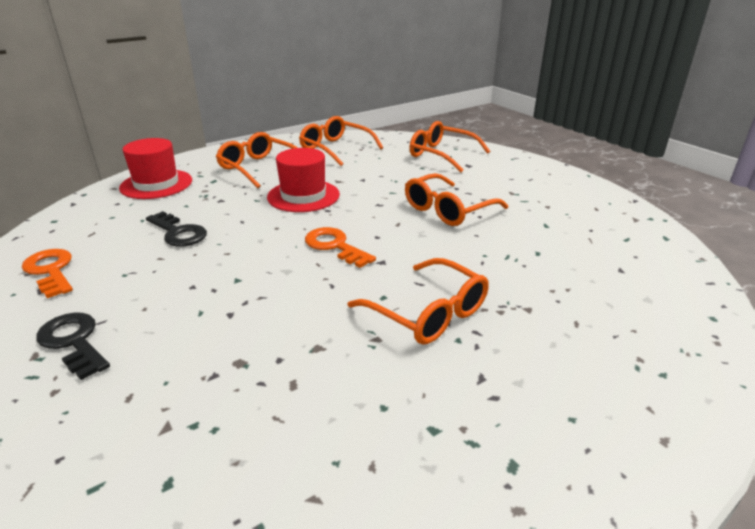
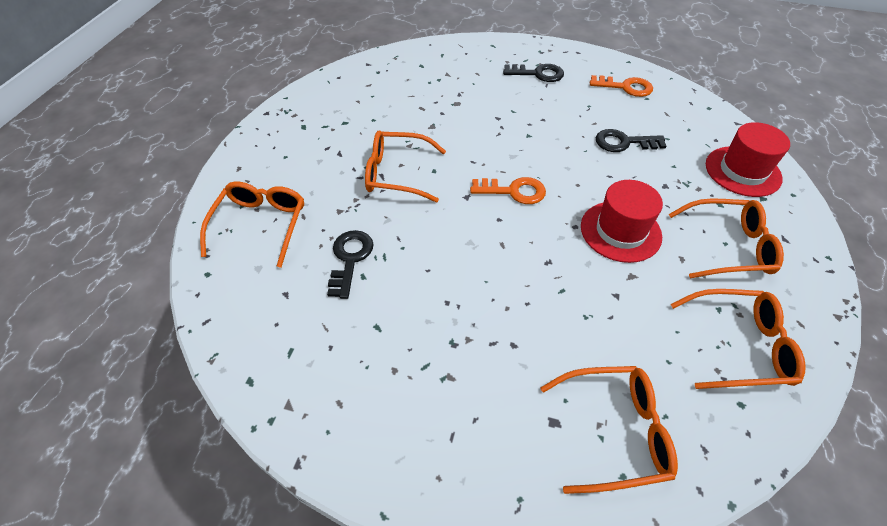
camera: 140 degrees right, 20 degrees up
(447, 210) = (483, 292): orange glasses -> orange glasses (260, 225)
(542, 267) = (350, 259): none -> black key

